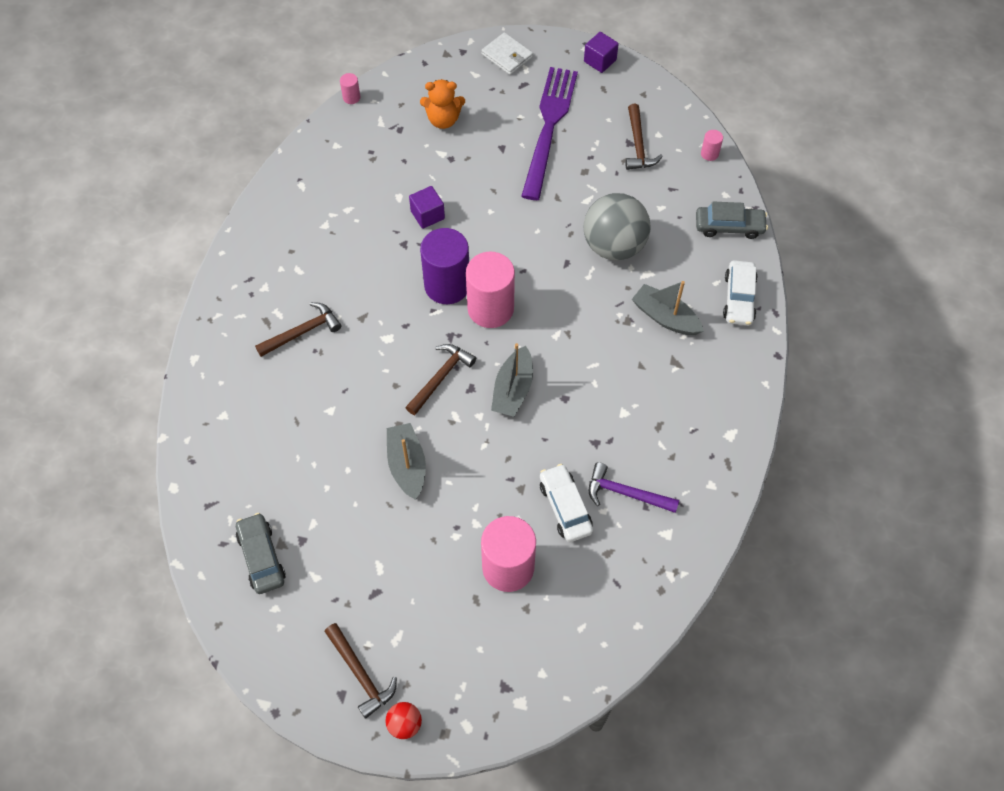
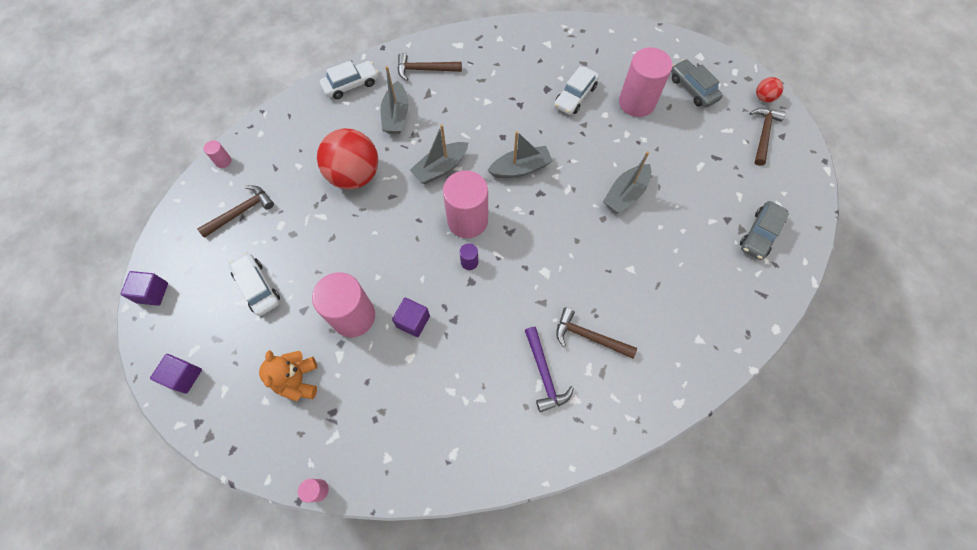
camera: 125 degrees left, 5 degrees up
(440, 377) = (547, 216): brown hammer -> brown hammer (425, 70)
(443, 120) = (298, 380): orange teddy bear -> orange teddy bear turned 150 degrees counterclockwise
(447, 285) = (469, 262): purple cylinder -> purple cylinder, size x0.42
(467, 177) = (353, 316): none -> pink cylinder
(507, 56) = (184, 376): white wallet -> purple cube
(549, 127) = (258, 287): purple fork -> white car
(568, 320) = (440, 168): none -> grey boat
(614, 246) = (355, 175): grey ball -> red ball
(626, 493) = (540, 73): purple hammer -> purple hammer (544, 374)
(729, 226) = (290, 117): grey car -> grey car (693, 89)

